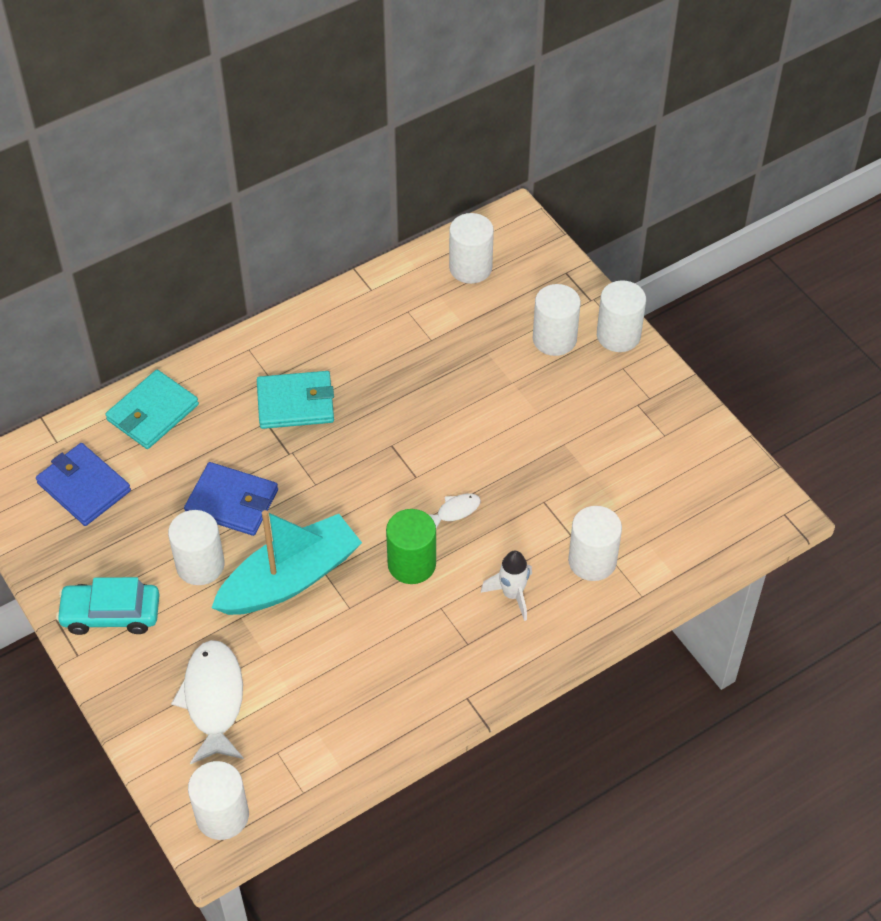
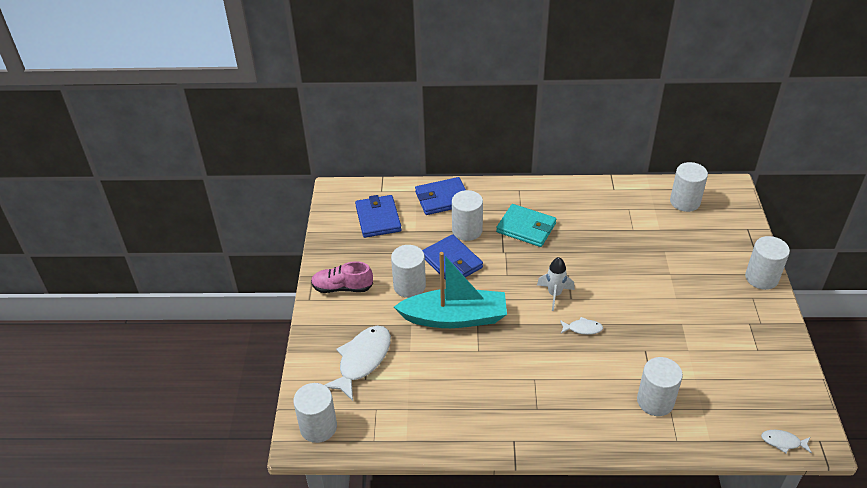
camera: 35 degrees right, 10 degrees down
(111, 614) = (342, 288): turquoise car -> pink shoe
(153, 412) = (442, 198): turquoise wallet -> blue wallet
(411, 564) = (534, 345): green cylinder -> none
(512, 594) = (586, 394): white rocket -> white rocket (554, 294)
(554, 339) = (715, 262): white cylinder -> white cylinder (467, 230)
(750, 536) = (783, 442): none -> white fish

